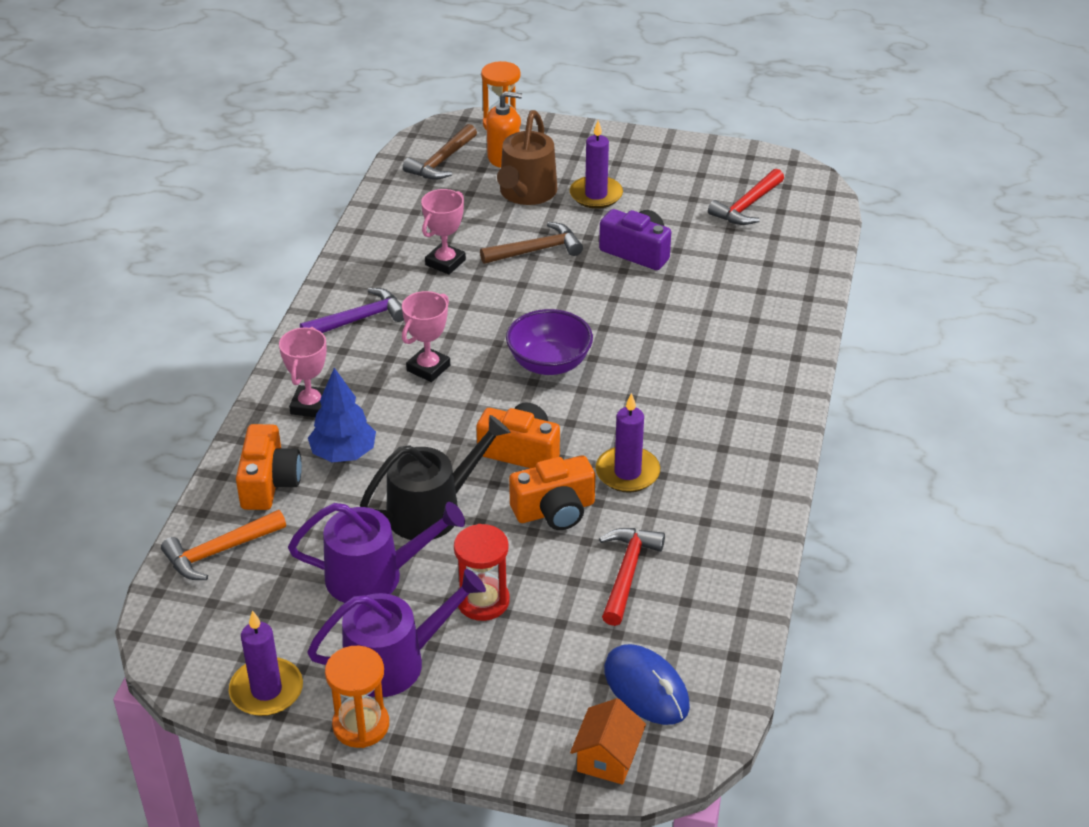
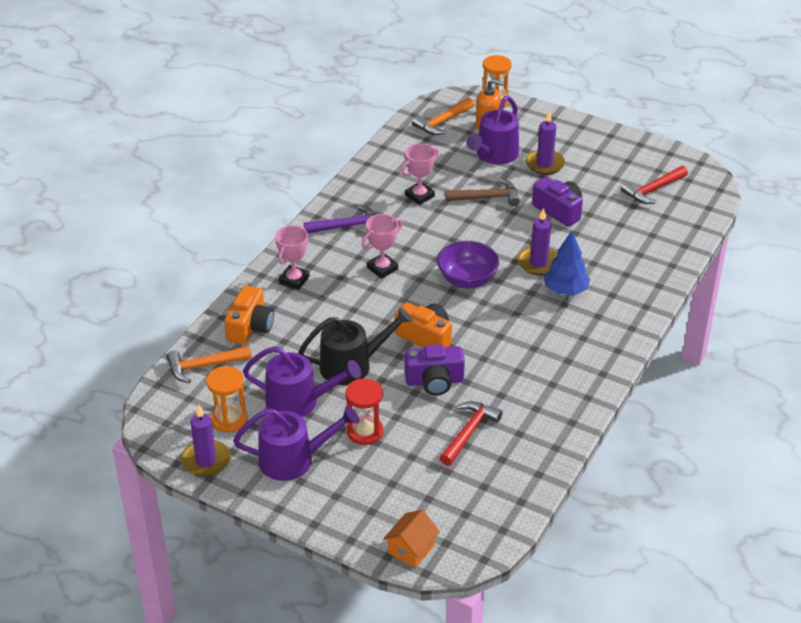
camera: 15 degrees right, 0 degrees up
(343, 454) = (305, 317): blue tree -> blue tree (565, 291)
(361, 725) = (258, 495): orange hourglass -> orange hourglass (229, 419)
(442, 161) = (442, 122): brown hammer -> orange hammer
(526, 193) = (494, 155): brown watering can -> purple watering can
(554, 510) = (434, 381): orange camera -> purple camera
(627, 472) = (494, 365): purple candle -> purple candle (538, 263)
(646, 688) = (453, 510): blue mouse -> none

